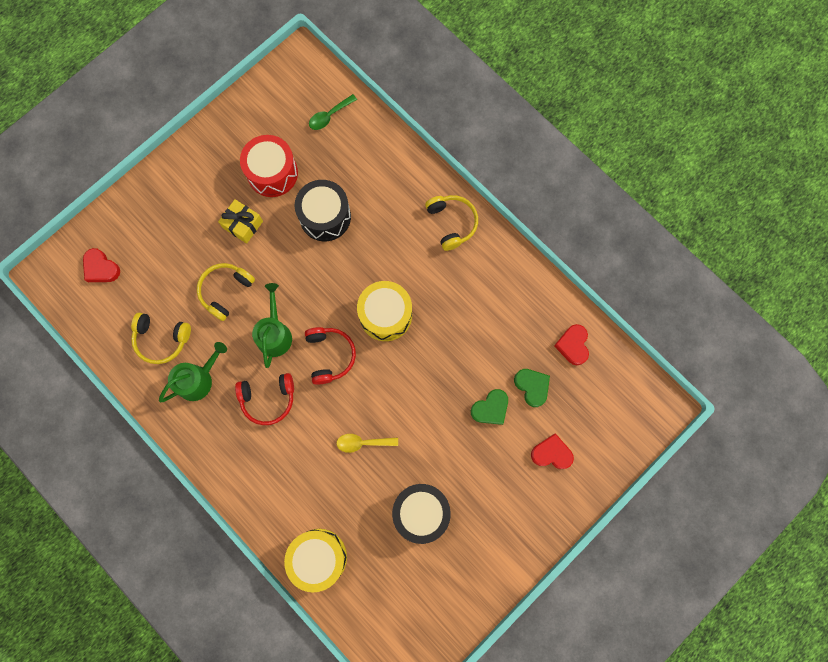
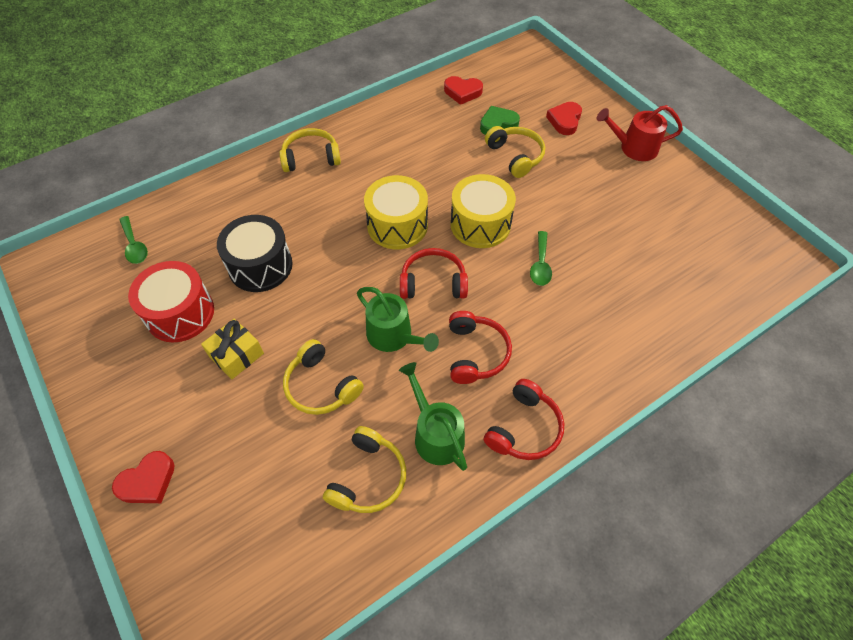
camera: 80 degrees left, 20 degrees down
(101, 268) = (231, 560): red heart -> red heart (148, 481)
(210, 442) = (524, 428): none -> red headphones
(275, 334) = (393, 336): green watering can -> green watering can turned 150 degrees counterclockwise
(318, 557) = (672, 323): yellow drum -> yellow drum (480, 224)
(363, 442) = (540, 264): yellow spoon -> green spoon
(421, 512) = (620, 224): black drum -> none
(490, 408) = (515, 156): green heart -> yellow headphones
(526, 525) = (634, 148): none -> red watering can

